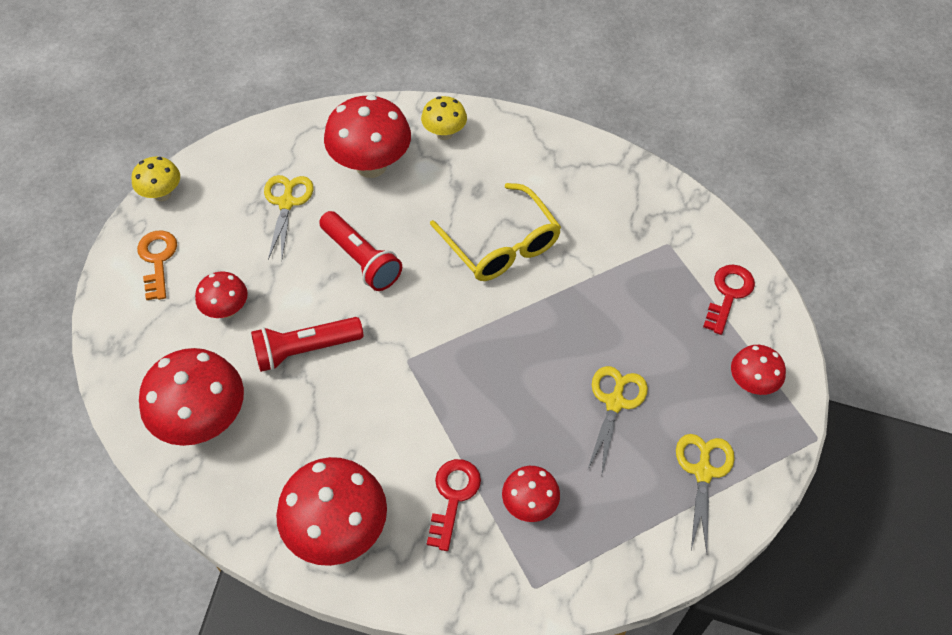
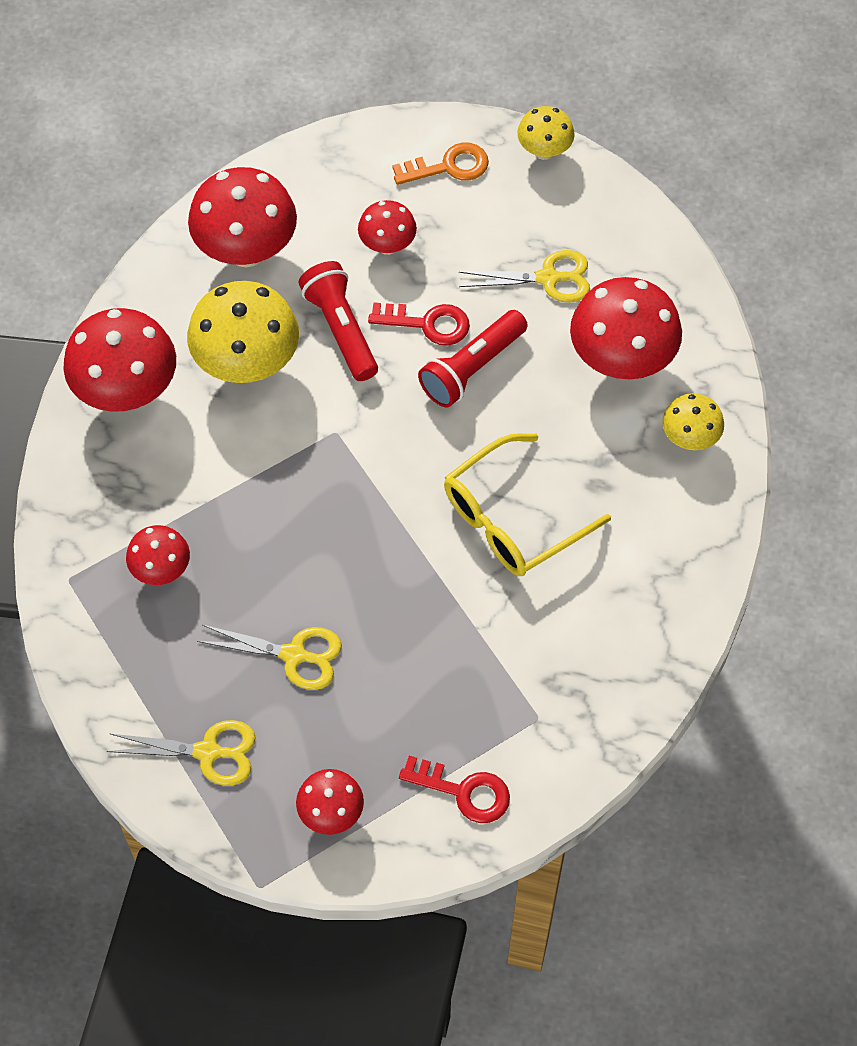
camera: 85 degrees right, 5 degrees up
(326, 425) = (247, 364): none -> yellow mushroom
(453, 497) = (168, 494): red key -> red key (427, 324)

